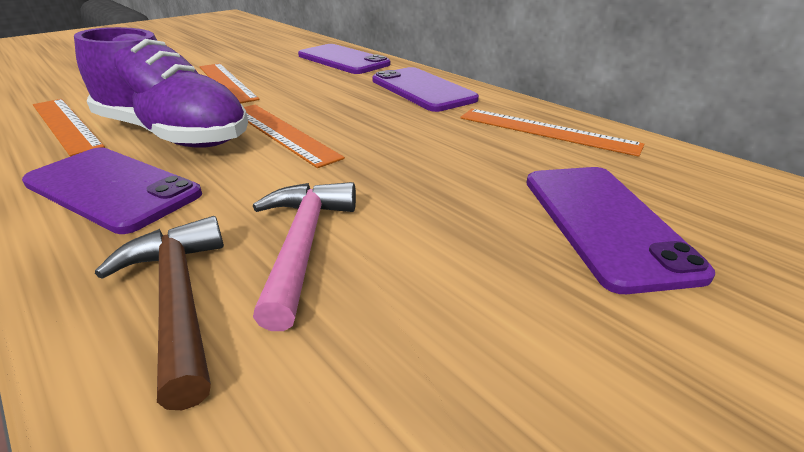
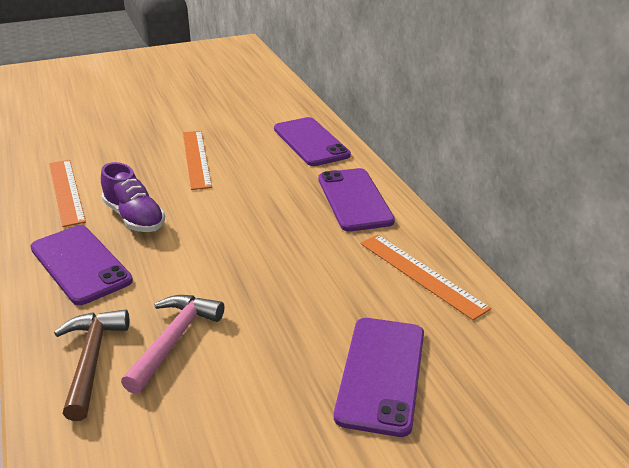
camera: 20 degrees right, 0 degrees up
(174, 134) = (134, 218): purple shoe -> purple shoe, size x0.63
(282, 133) = (211, 232): orange ruler -> none

